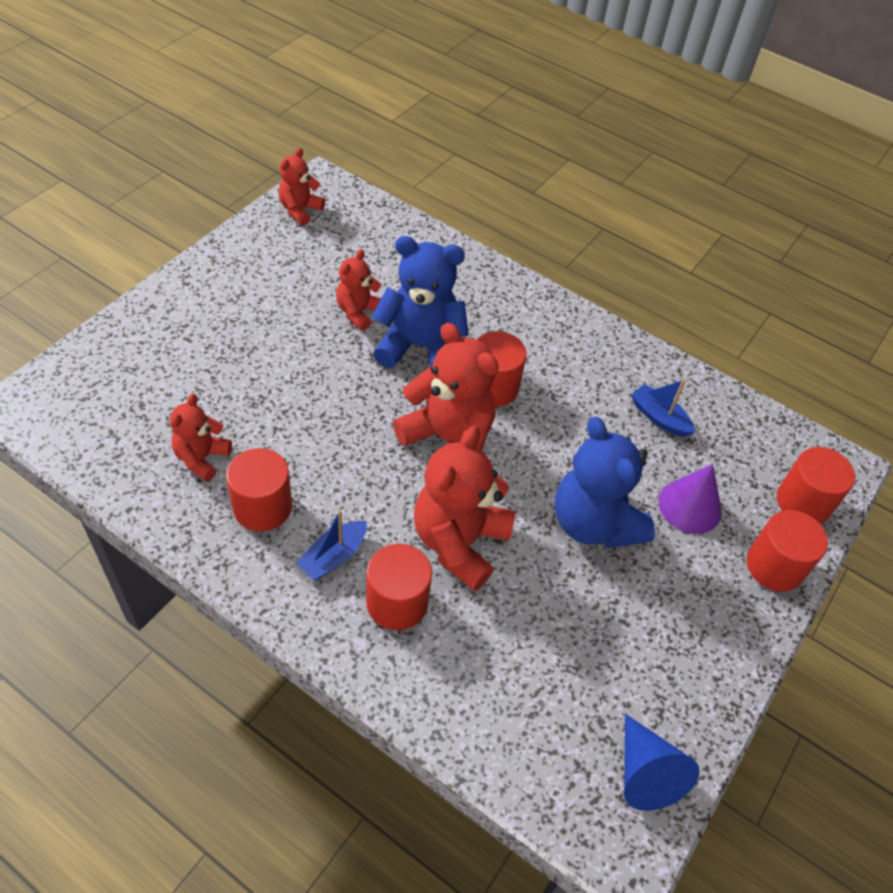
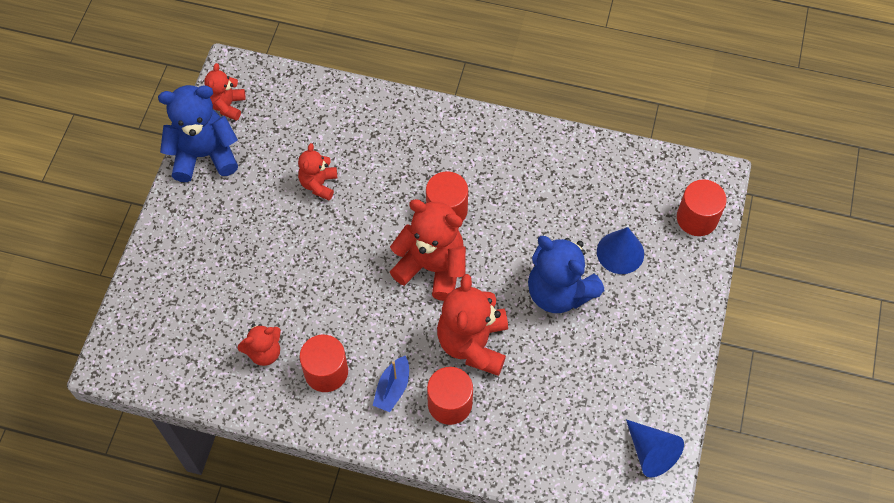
camera: 15 degrees left, 10 degrees up
(202, 458) = (264, 352): red teddy bear -> red teddy bear turned 120 degrees counterclockwise
(420, 347) = (379, 197): blue teddy bear -> blue teddy bear (204, 155)
(659, 417) = (576, 188): blue boat -> none
(690, 506) = (620, 252): purple cone -> blue cone
(774, 566) = (690, 276): red cylinder -> none

